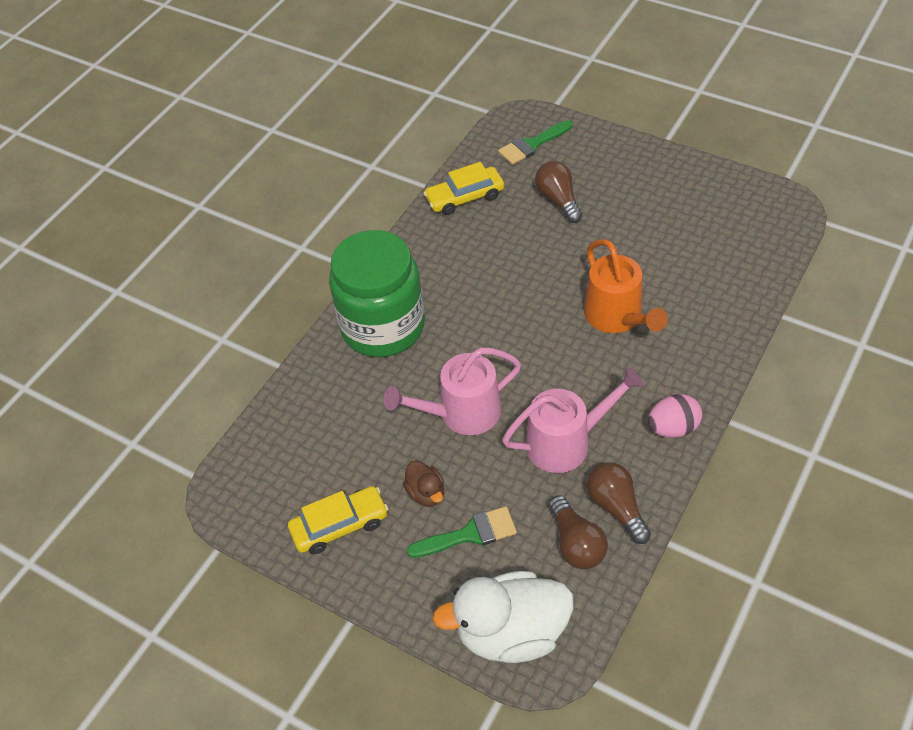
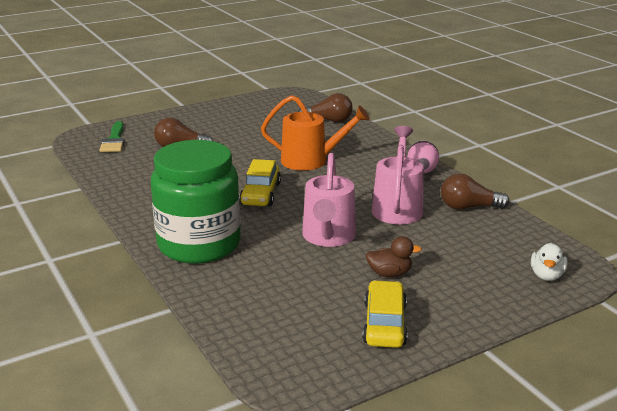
camera: 65 degrees left, 25 degrees down
(464, 197) = (121, 176): yellow car -> yellow car (260, 194)
(469, 534) = (445, 266): green brush -> none
(511, 632) = (546, 276): white duck -> white duck, size x0.47
(576, 543) = (487, 229): brown light bulb -> brown light bulb (328, 120)

